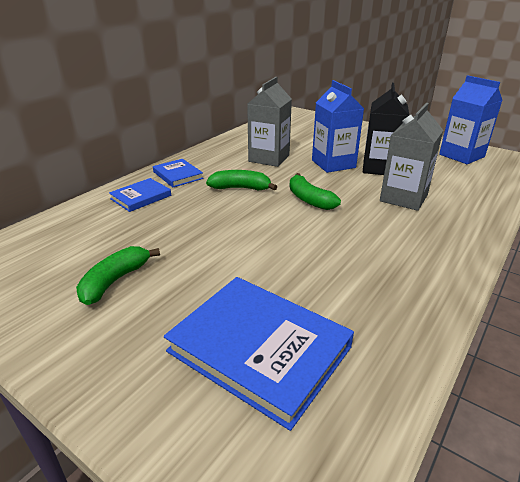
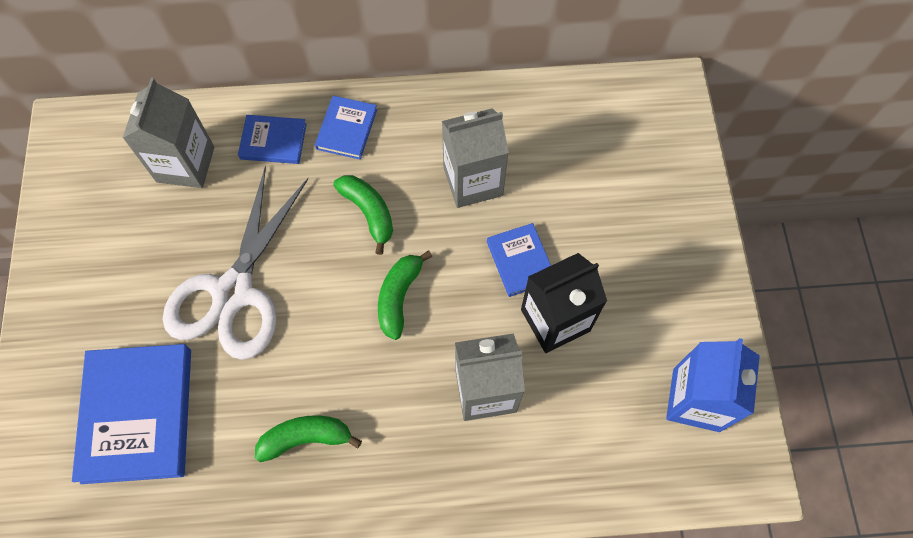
camera: 50 degrees right, 35 degrees up
(92, 232) = (185, 164): none -> grey carton
(114, 281) = (137, 250): green banana -> green banana (306, 438)
(219, 253) = (233, 292): none -> white scissors
(333, 164) = (520, 261): blue carton -> blue book

